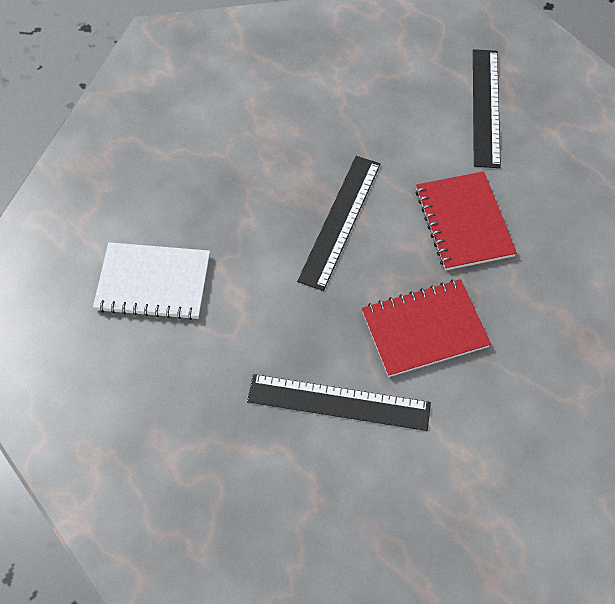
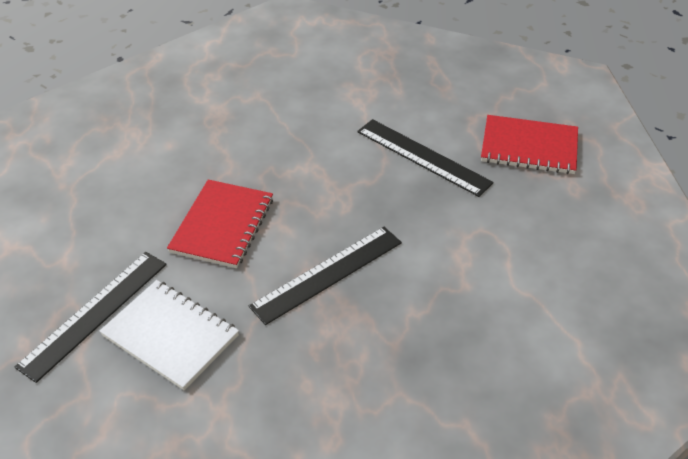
camera: 150 degrees left, 15 degrees down
(153, 283) = (534, 297): white notebook -> white notebook (170, 335)
(424, 329) = (324, 171): red notebook -> red notebook (529, 147)

